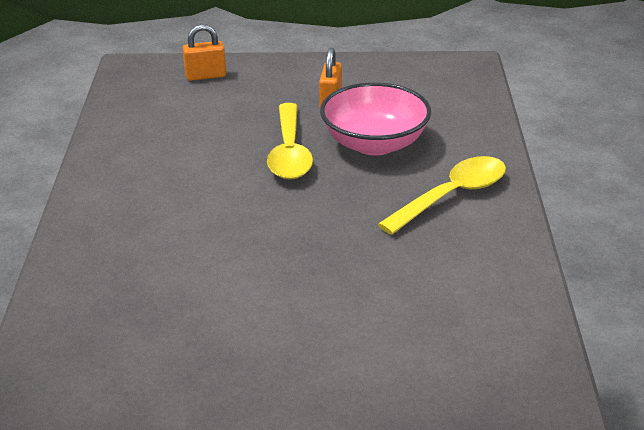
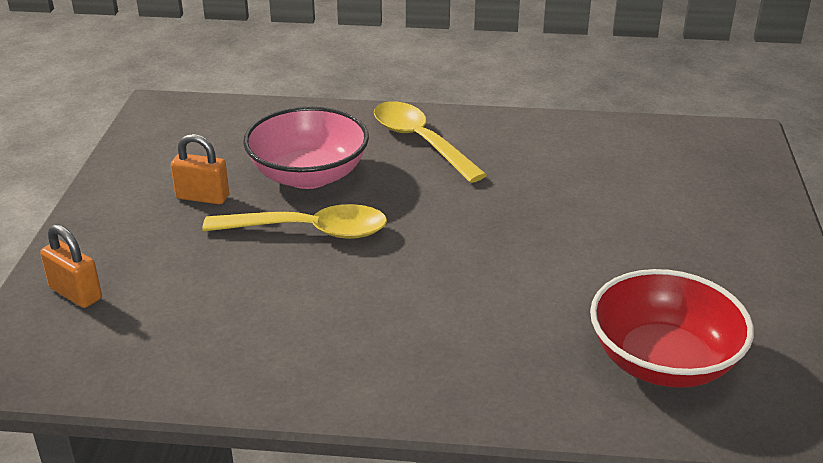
camera: 85 degrees left, 0 degrees up
(111, 341) = (663, 361): none -> red bowl
(205, 76) = (75, 293): orange padlock -> orange padlock turned 45 degrees counterclockwise

